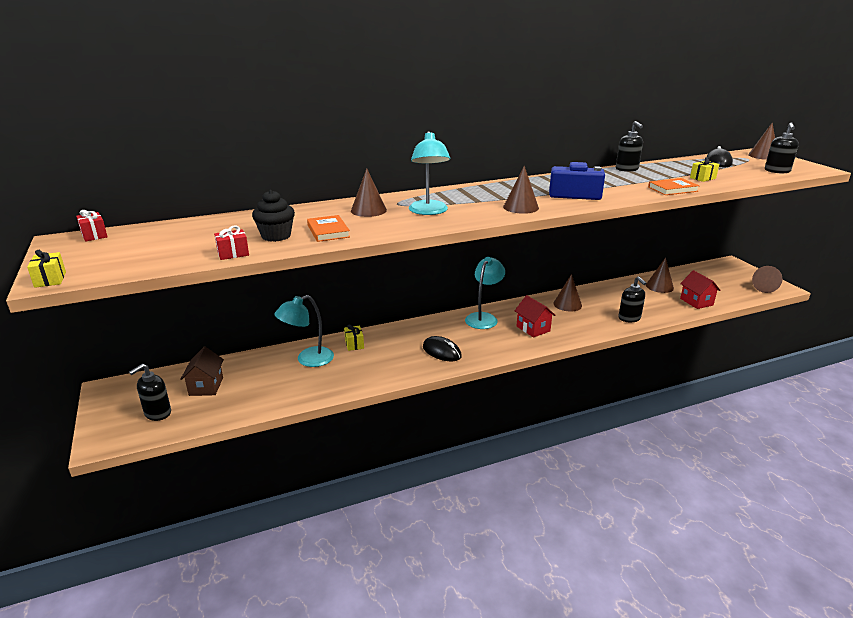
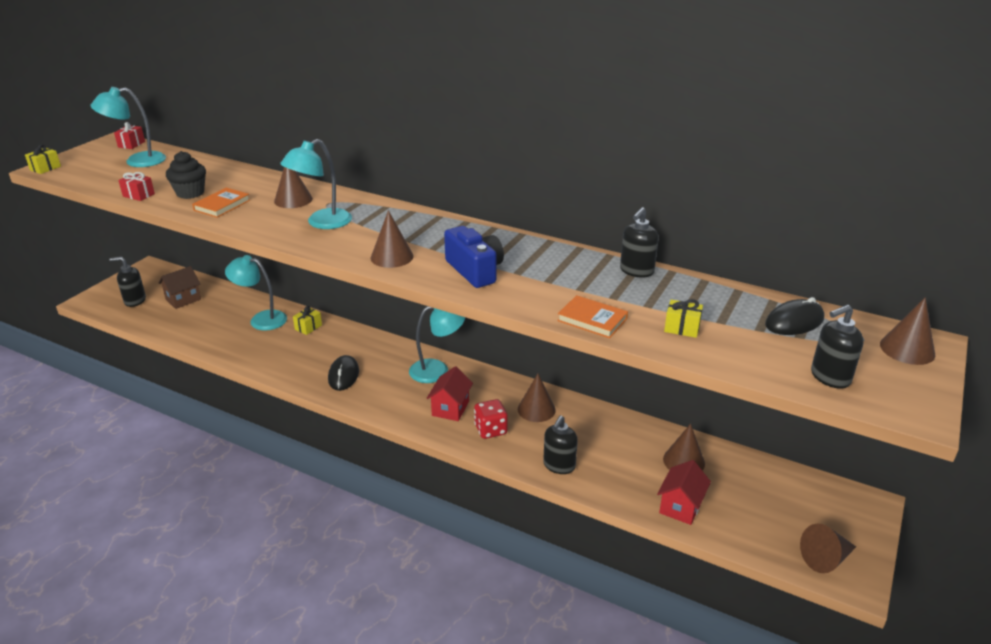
camera: 50 degrees right, 5 degrees up
(145, 240) = (137, 161): none -> turquoise lamp
(571, 324) = (490, 430): none -> red dice

